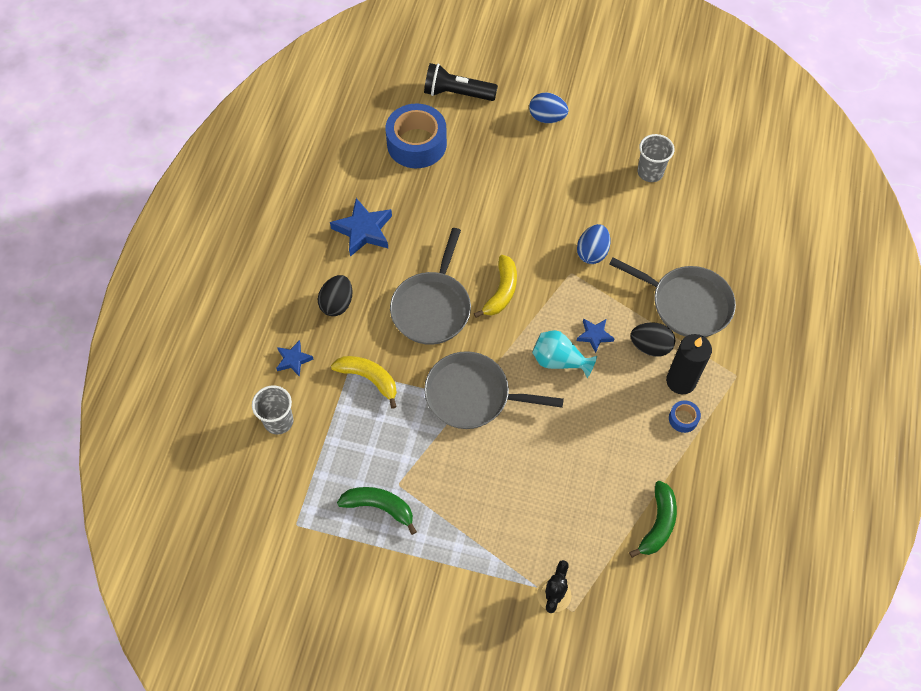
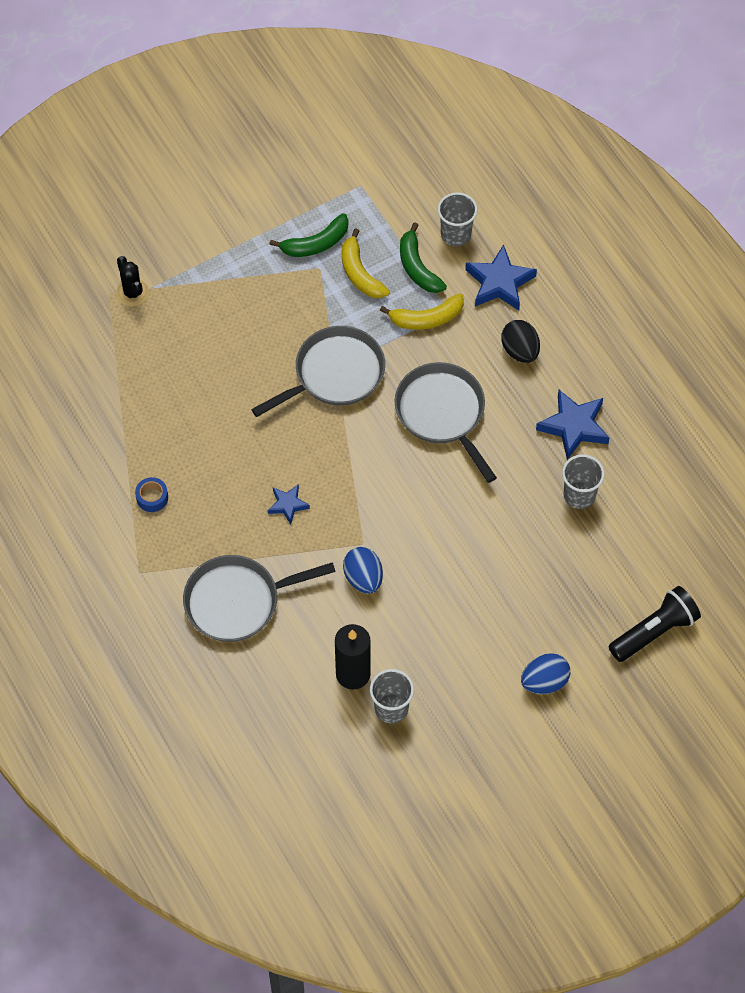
camera: 135 degrees right, 0 degrees up
(293, 360) = (499, 283): blue star -> blue star, size x1.77
(409, 191) = (579, 495): none -> grey cup
(416, 144) = (627, 545): blue tape -> none
(501, 291) = (402, 475): yellow banana -> yellow banana (360, 273)
(559, 361) = (295, 459): turquoise vase -> none
(650, 346) = (233, 535): black egg -> none
(658, 524) = (101, 401): green banana -> green banana (417, 267)
(681, 381) = (181, 527): black candle -> black candle (353, 674)

